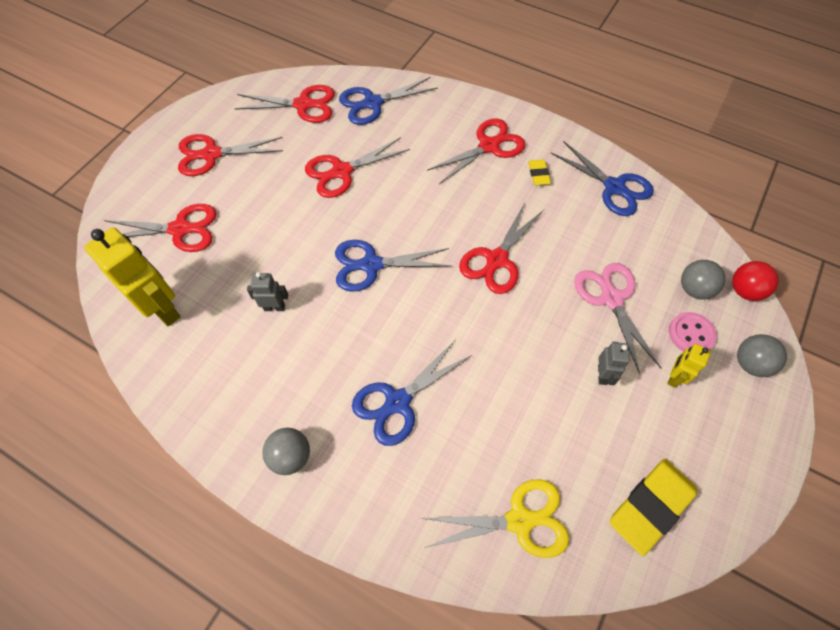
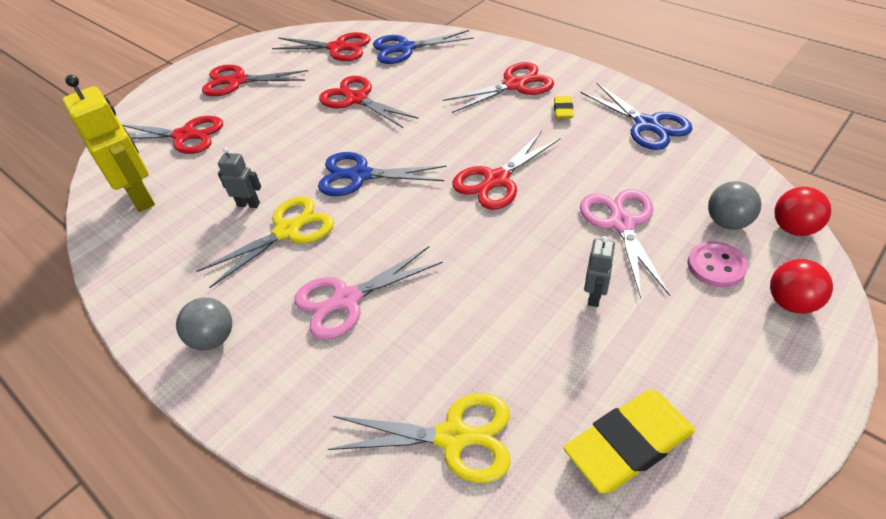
camera: 15 degrees right, 15 degrees down
(321, 335) = (287, 231): none -> yellow scissors
(342, 171) = (356, 99): red scissors -> red scissors turned 60 degrees clockwise
(398, 402) = (347, 299): blue scissors -> pink scissors
(674, 377) = (686, 307): yellow robot -> none
(750, 363) = (791, 303): grey ball -> red ball

